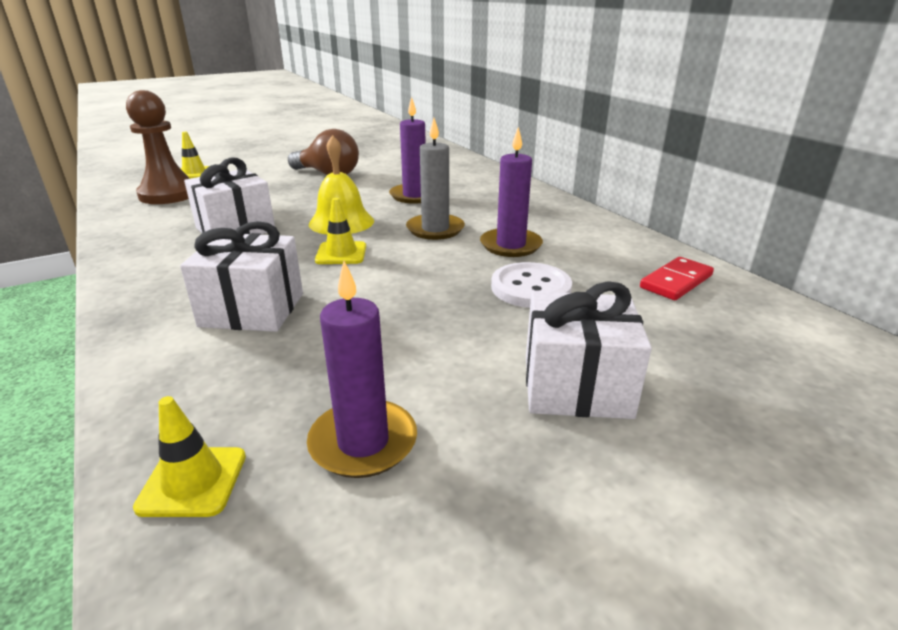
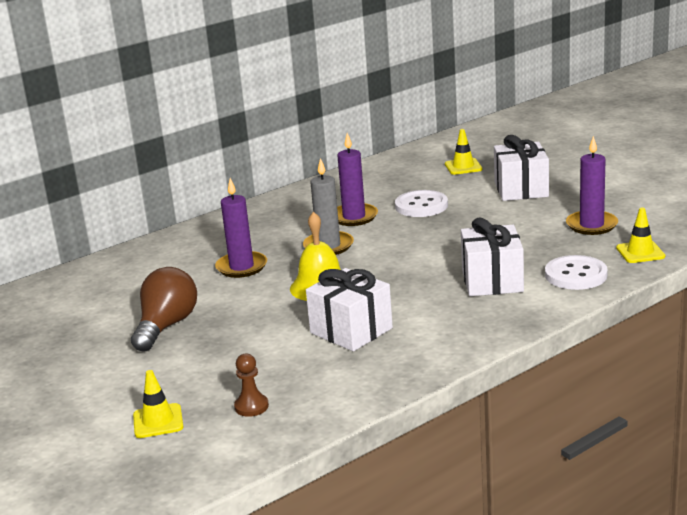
camera: 95 degrees left, 5 degrees down
(168, 194) = (251, 406): brown pawn -> brown pawn, size x0.48
(193, 380) = (576, 275): none -> white button
(341, 253) = (389, 272): yellow traffic cone -> yellow traffic cone (463, 167)
(676, 282) = (396, 171): red domino -> none

